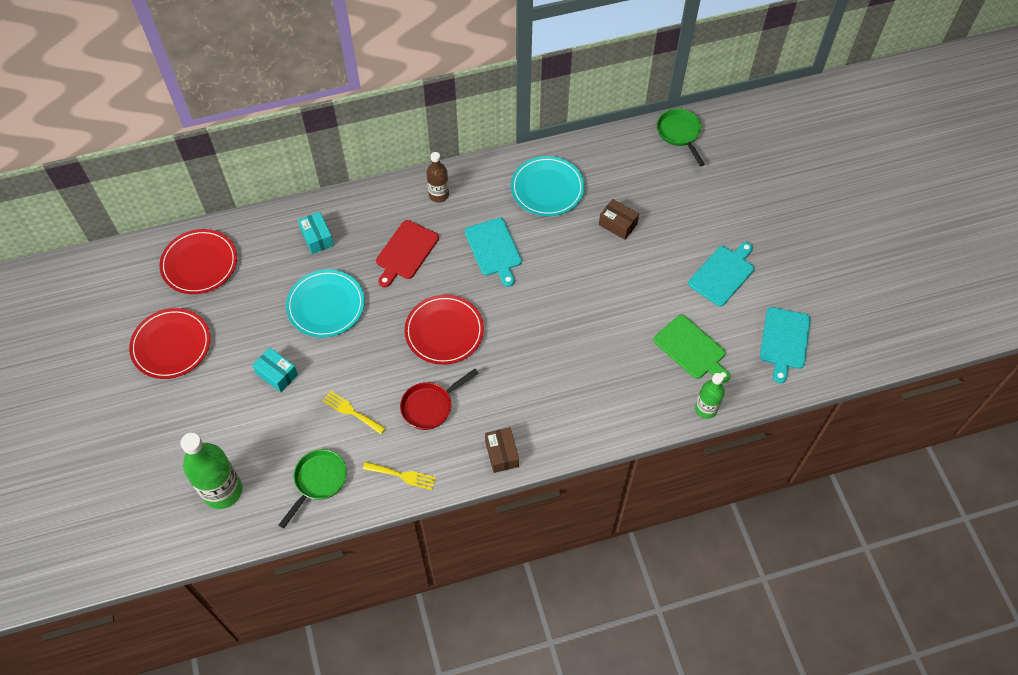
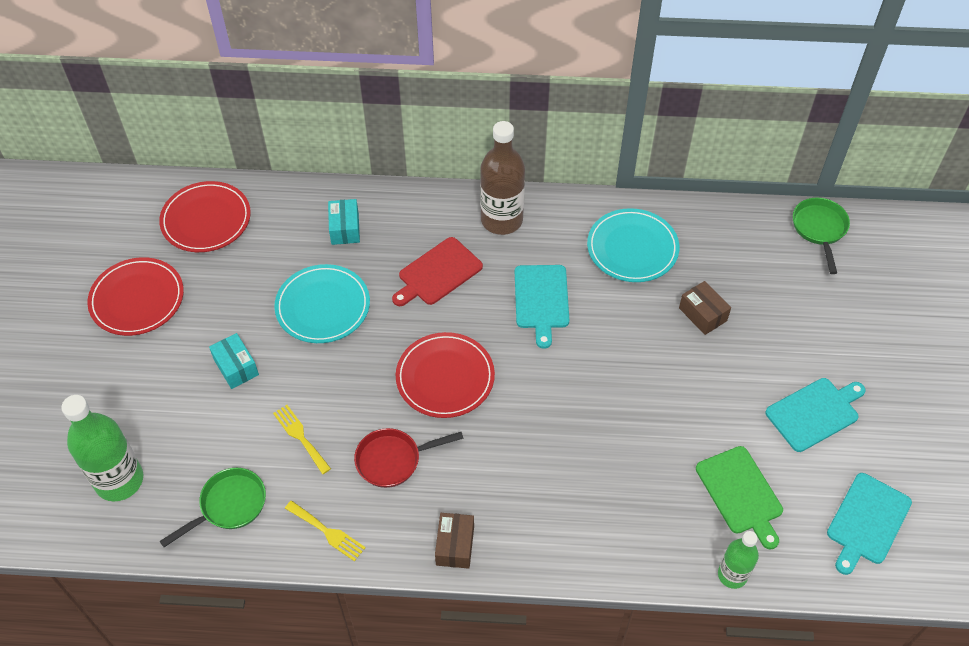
camera: 20 degrees right, 5 degrees down
(439, 195) = (501, 220): brown bottle -> brown bottle, size x1.71

